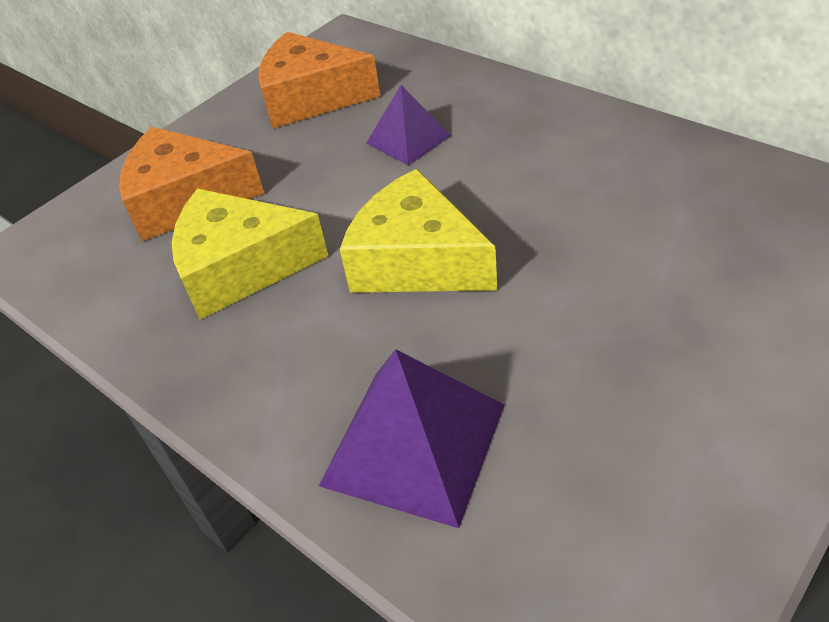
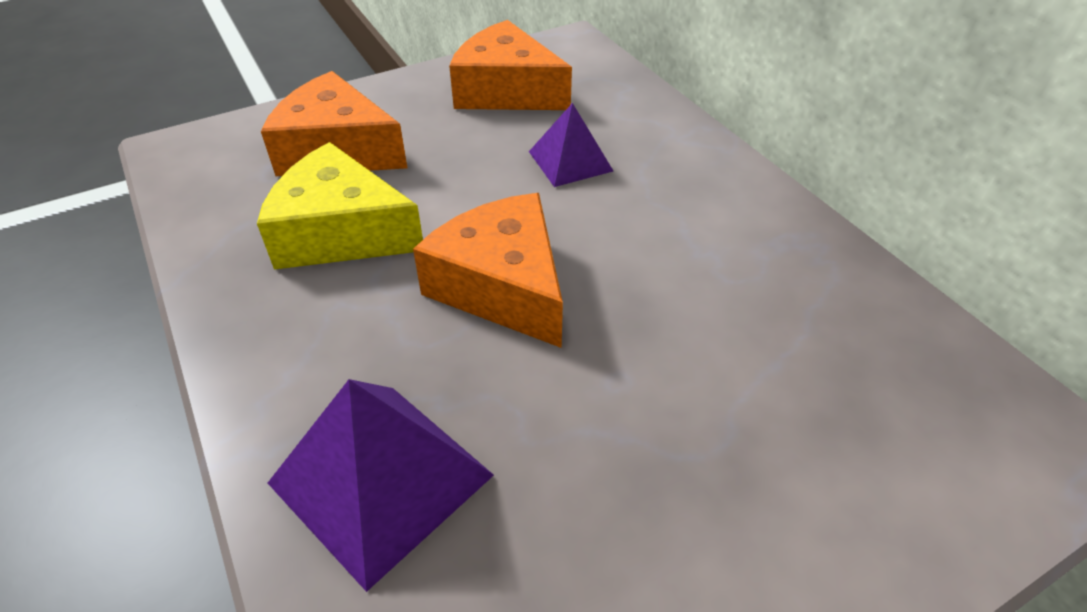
camera: 15 degrees right, 0 degrees up
(416, 261) = (502, 287): yellow cheese -> orange cheese

